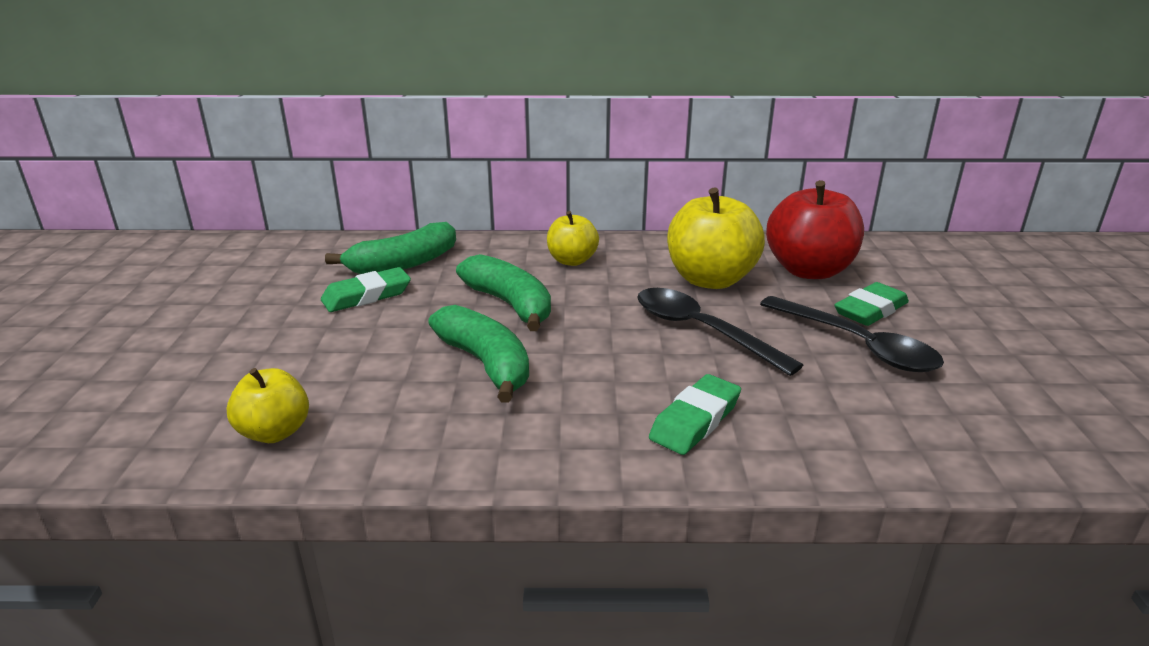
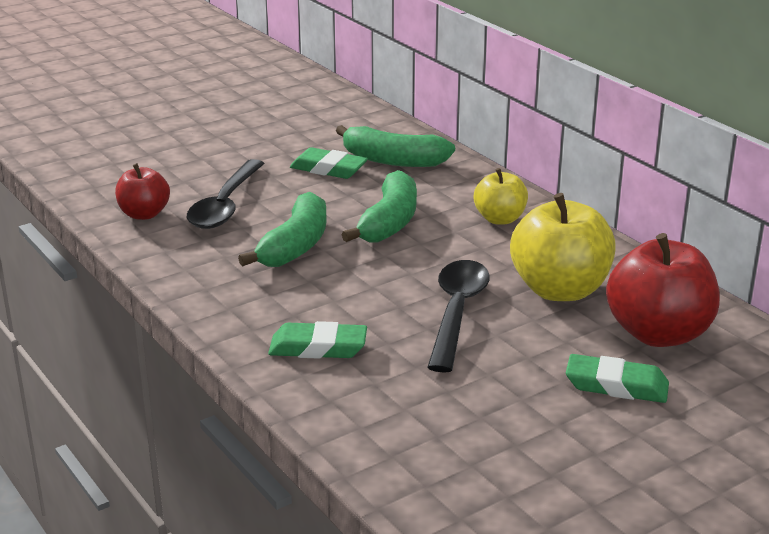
camera: 55 degrees right, 0 degrees up
(275, 432) = (144, 214): yellow apple -> red apple
(857, 345) = (533, 392): black spoon -> black spoon (225, 205)

